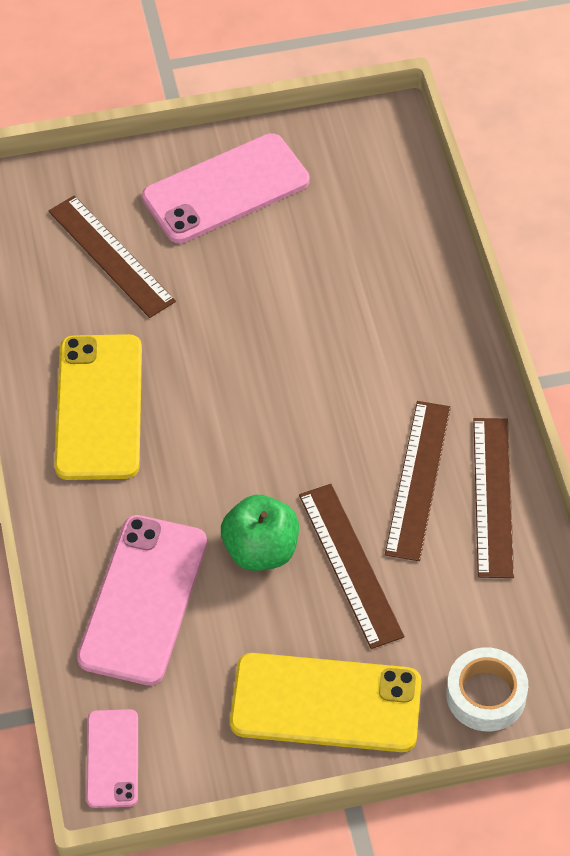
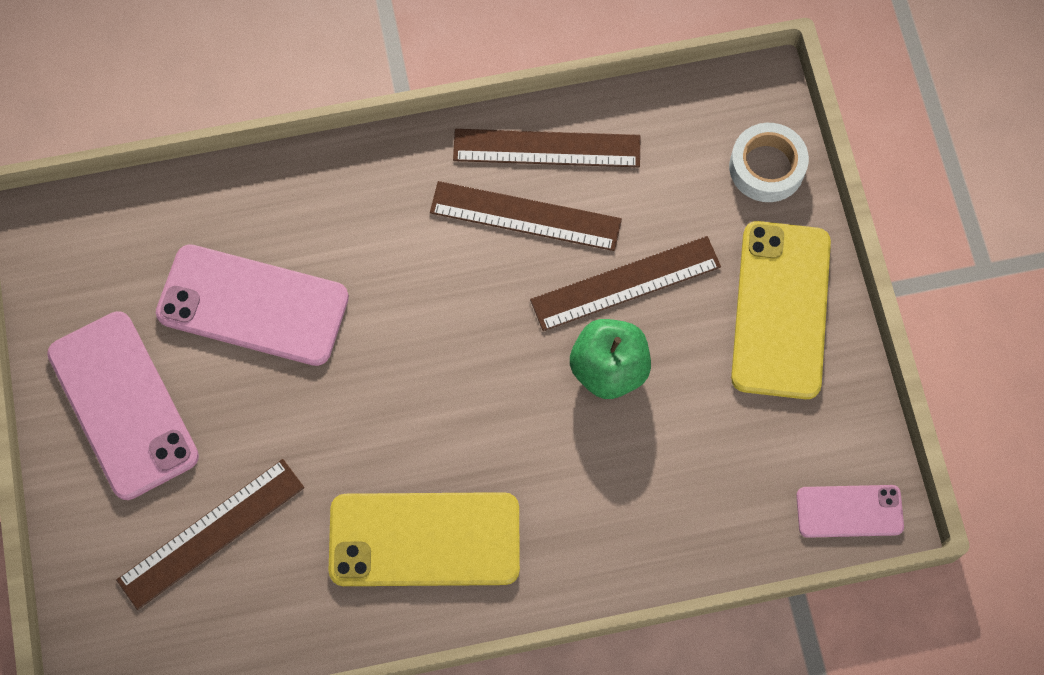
camera: 90 degrees left, 15 degrees up
(143, 600) = (668, 486): pink phone -> pink phone (253, 305)

